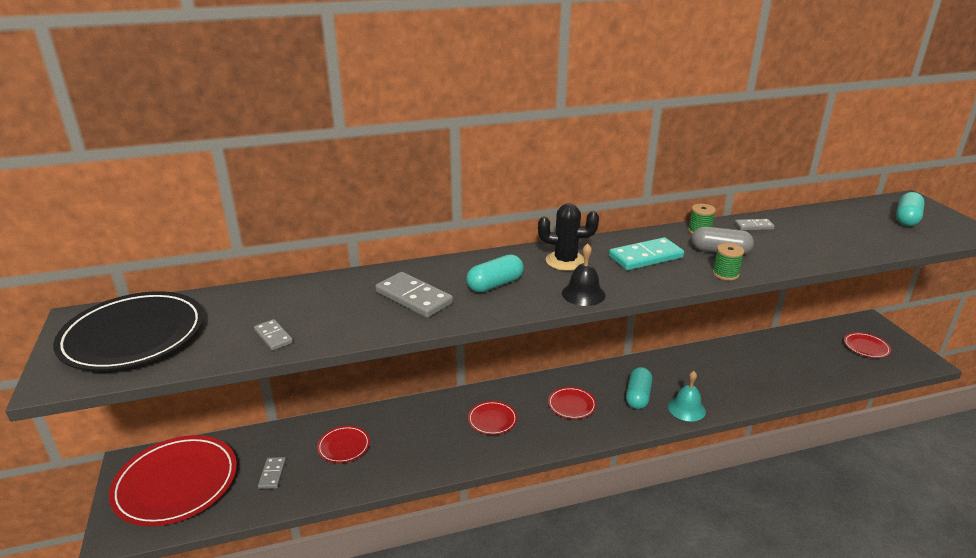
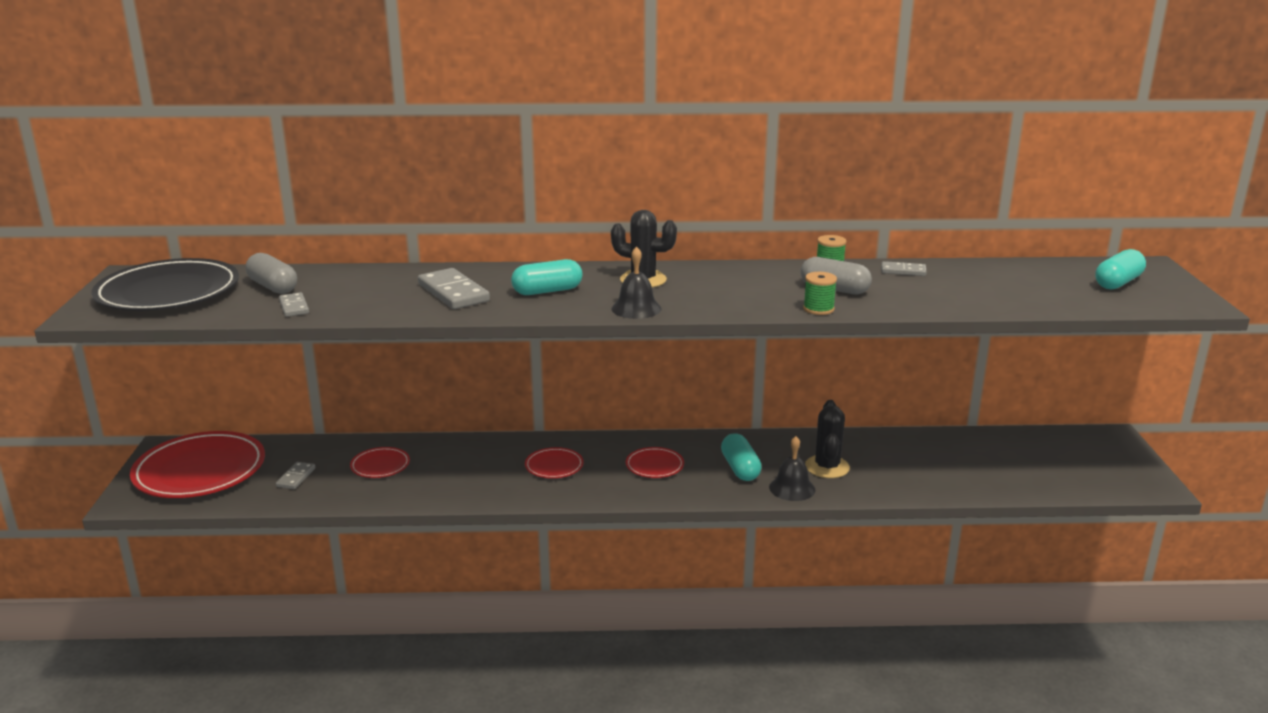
camera: 15 degrees right, 5 degrees down
(238, 314) = (273, 287): none -> grey capsule
(638, 396) = (740, 468): turquoise capsule -> turquoise capsule turned 45 degrees counterclockwise
(645, 257) = (739, 285): turquoise domino -> none
(686, 408) = (792, 488): turquoise bell -> black bell
(699, 383) = (827, 467): none -> black cactus
(866, 347) = (1083, 461): red plate -> none

